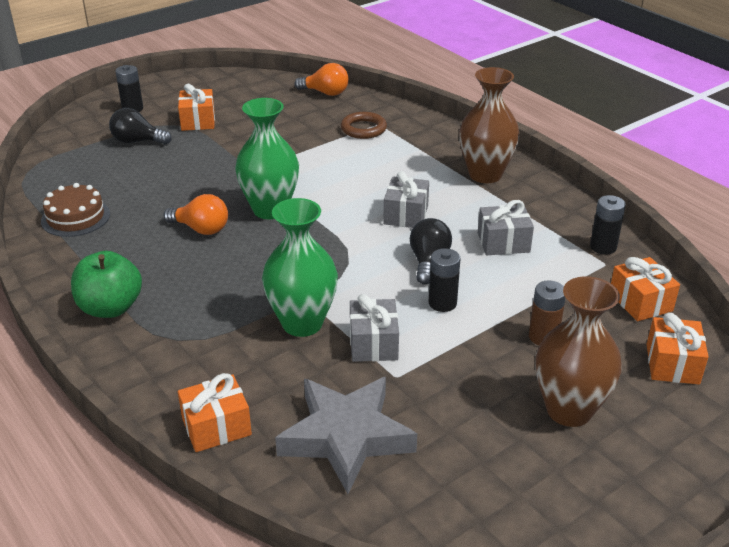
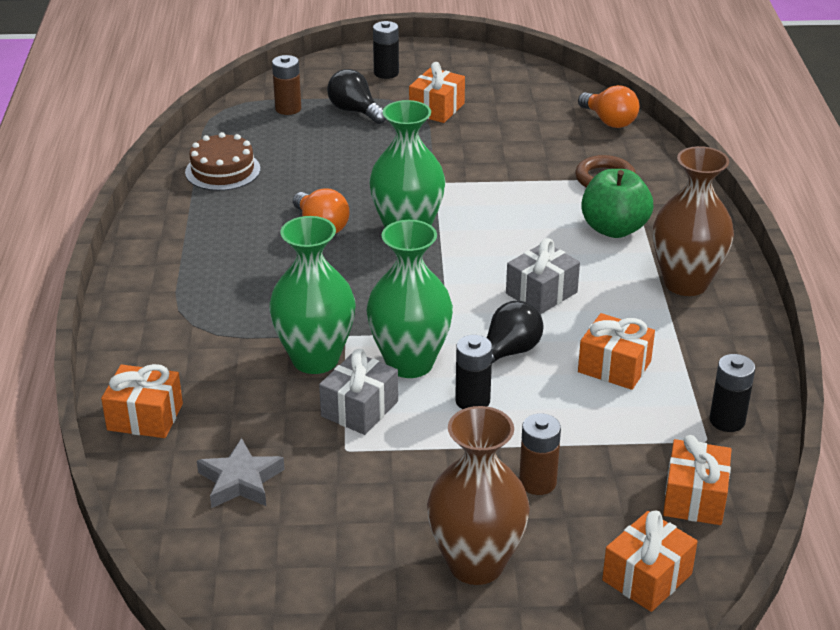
camera: 35 degrees right, 0 degrees up
(81, 156) = (288, 109): none -> brown battery
(110, 308) = (167, 270): green apple -> green apple (614, 229)
(346, 437) = (240, 480): grey star -> grey star, size x0.57
(372, 297) = (410, 363): none -> green vase
(503, 242) = (614, 367): grey gift -> orange gift

